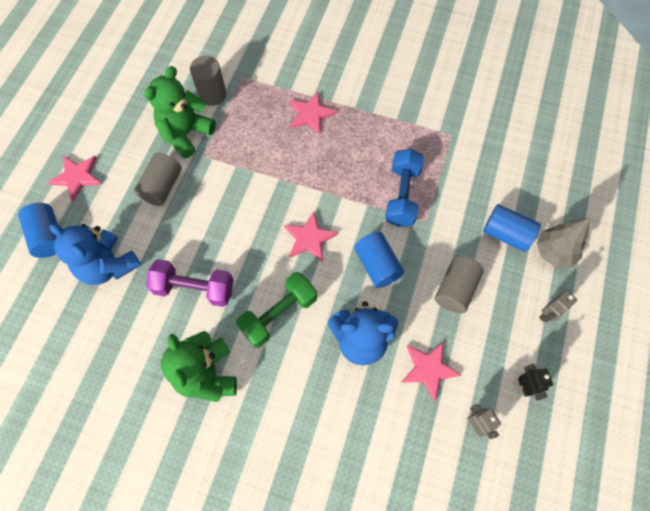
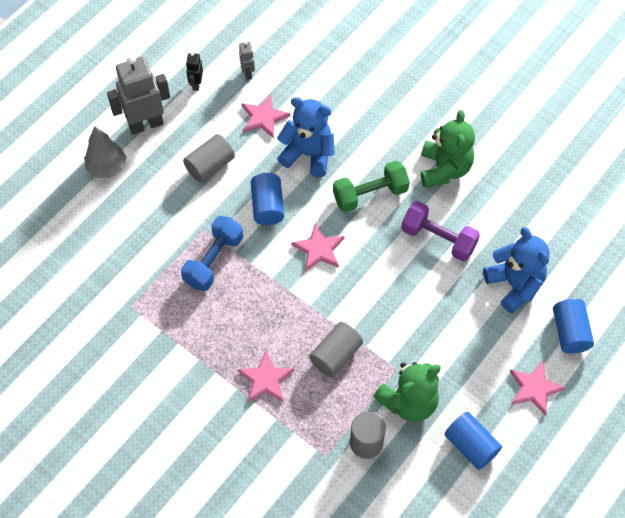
camera: 160 degrees left, 5 degrees down
(162, 186) = (447, 348): grey cylinder -> grey cylinder (335, 355)
(506, 234) = (138, 195): blue cylinder -> blue cylinder (471, 445)
(547, 314) = (146, 124): grey robot -> grey robot, size x2.12

